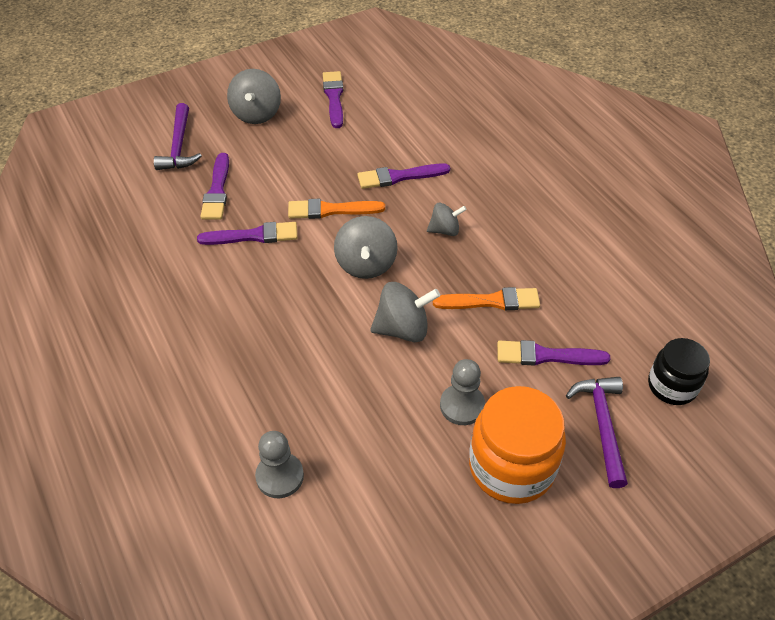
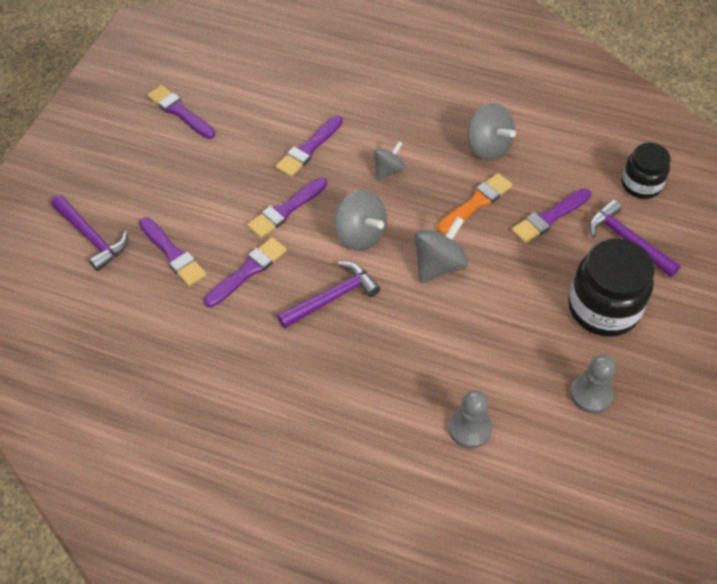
camera: 40 degrees left, 5 degrees up
(256, 114) = (128, 166): grey spinning top -> grey spinning top (488, 147)
(290, 296) = (332, 298): none -> purple hammer
(331, 210) = (286, 210): orange brush -> purple brush
(462, 406) = (533, 291): grey pawn -> grey pawn (591, 394)
(511, 467) = (603, 308): orange jar -> black jar

